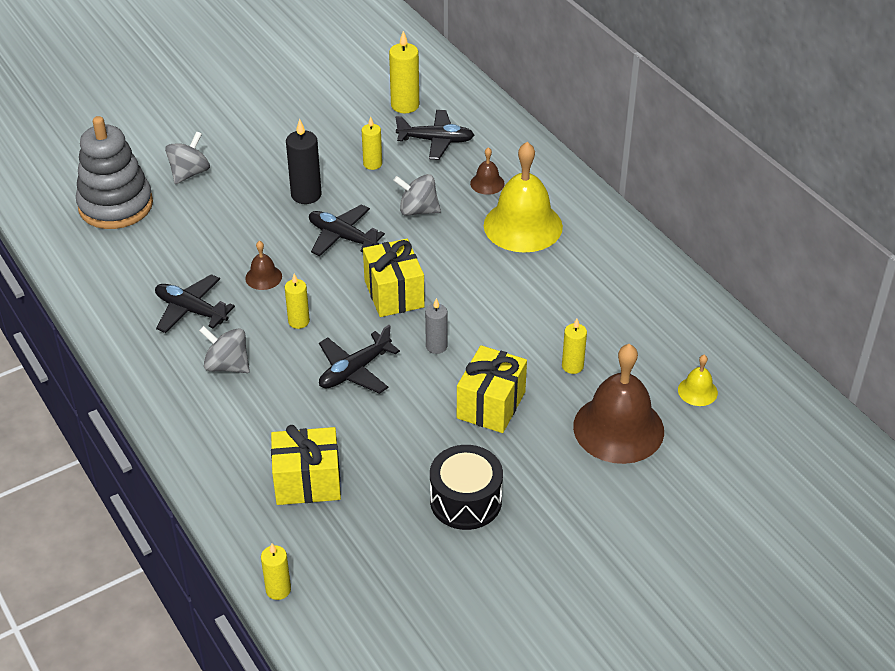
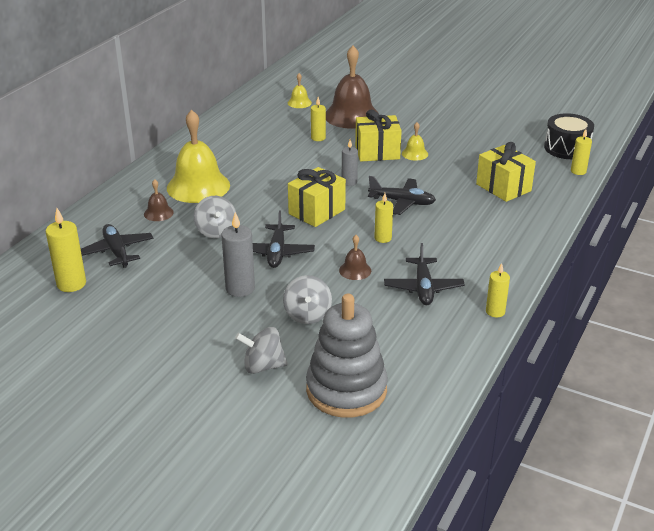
camera: 120 degrees left, 10 degrees down
(227, 365) = (454, 250): grey spinning top -> grey spinning top (307, 315)
(306, 195) = (240, 288): black candle -> grey candle
(372, 164) = (172, 271): yellow candle -> yellow candle (495, 312)
(459, 440) = (415, 154): none -> yellow bell
(465, 501) = (453, 140): black drum -> black drum (566, 148)

